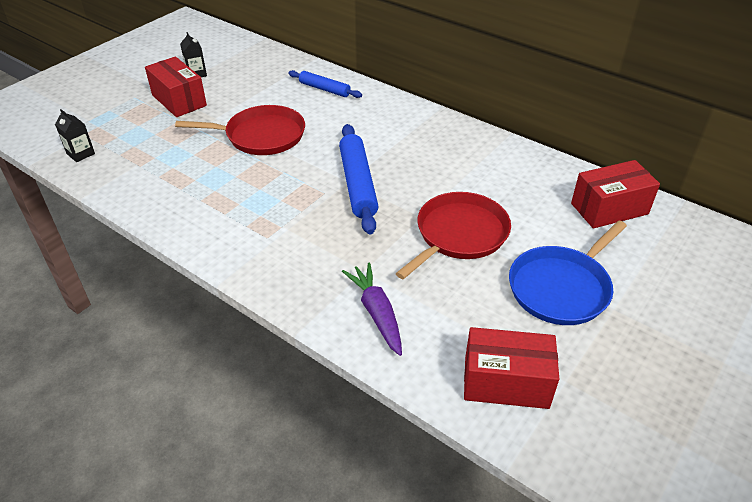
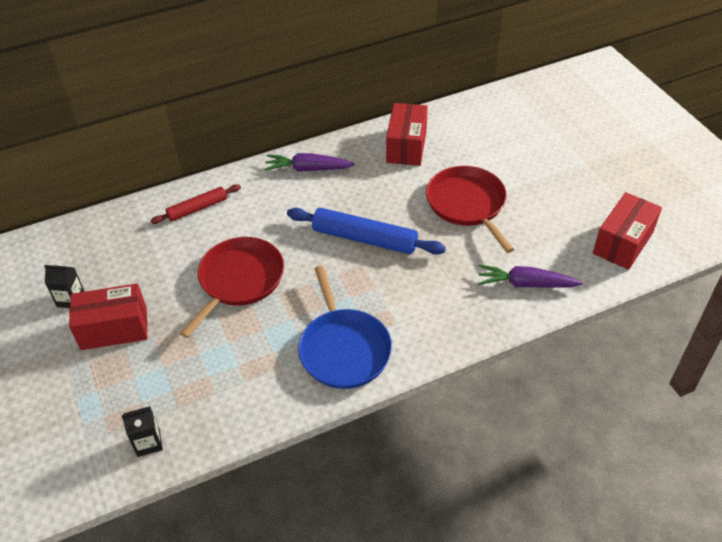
camera: 60 degrees left, 5 degrees up
(324, 89) = (197, 208): blue rolling pin -> red rolling pin
(418, 124) = (308, 169): none -> purple carrot
(561, 288) = (553, 177): blue pan -> blue pan (344, 349)
(609, 209) = (489, 117): red box -> red box (406, 146)

